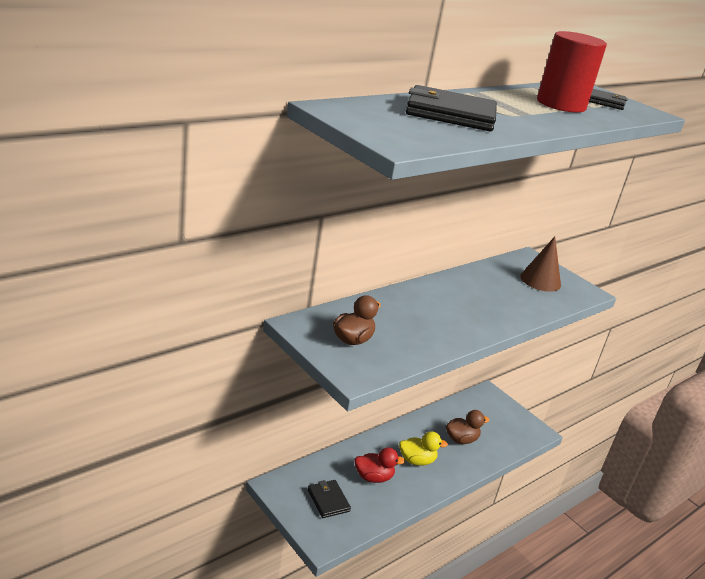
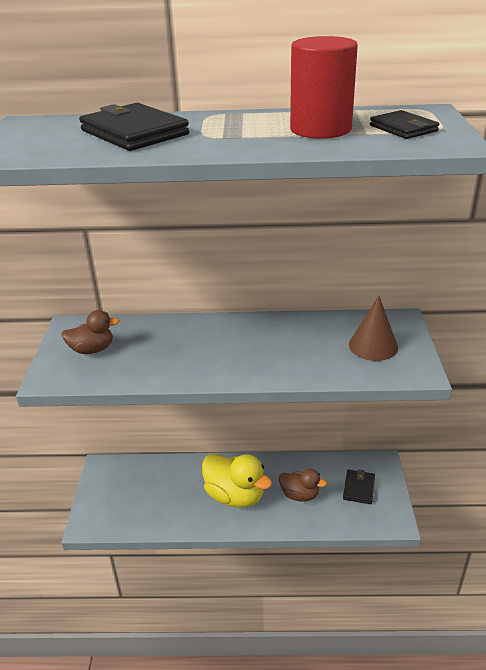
camera: 45 degrees right, 5 degrees up
(328, 500) = (125, 495): black wallet -> black wallet (359, 488)
(373, 477) = (181, 493): red duck -> none
(417, 460) = (235, 495): yellow duck -> yellow duck, size x1.66

